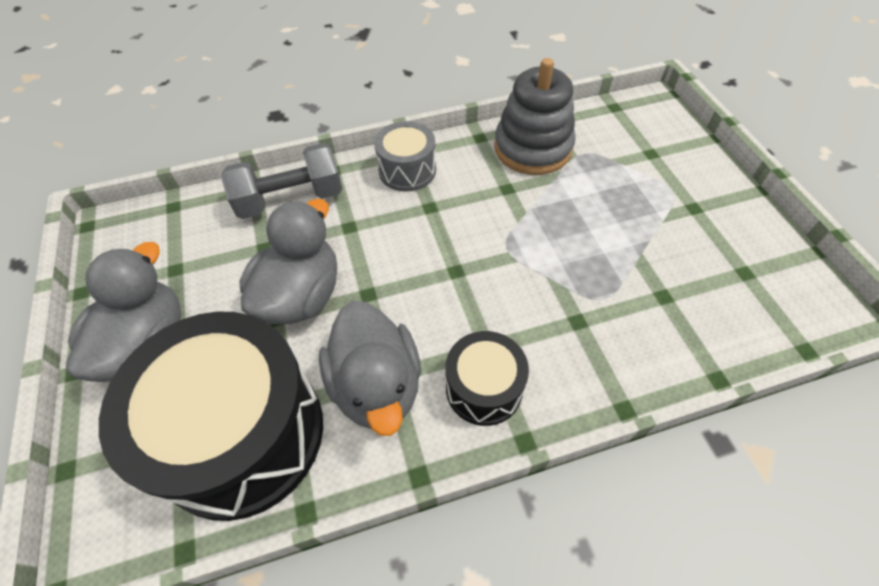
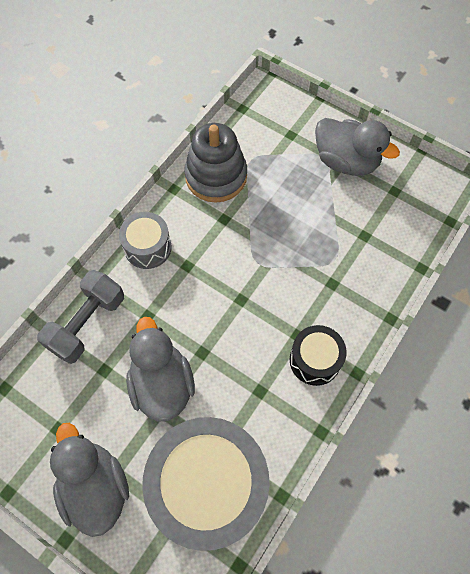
camera: 40 degrees left, 10 degrees up
(242, 434) = (209, 487): black drum -> grey drum
(377, 386) = (258, 403): grey duck -> grey duck (346, 161)

